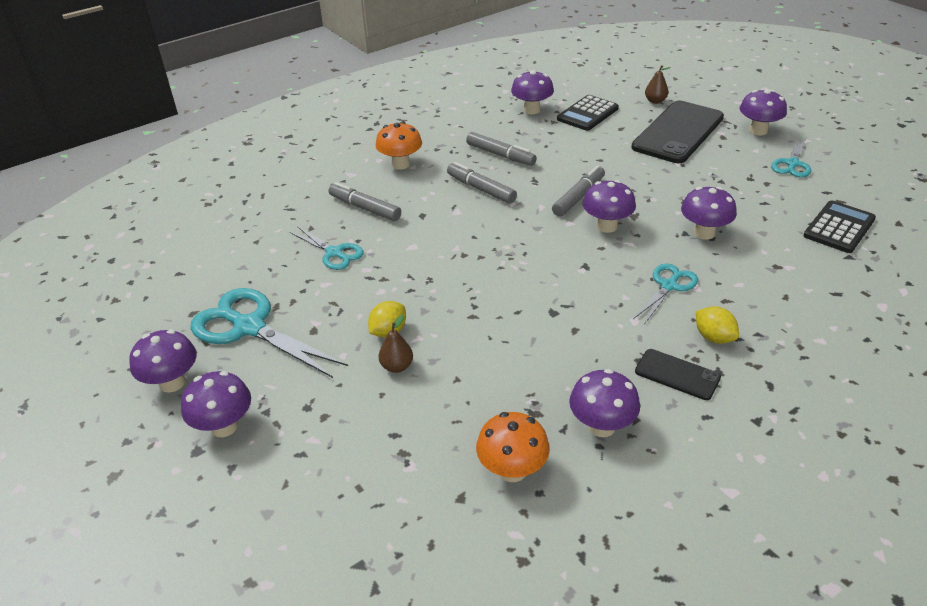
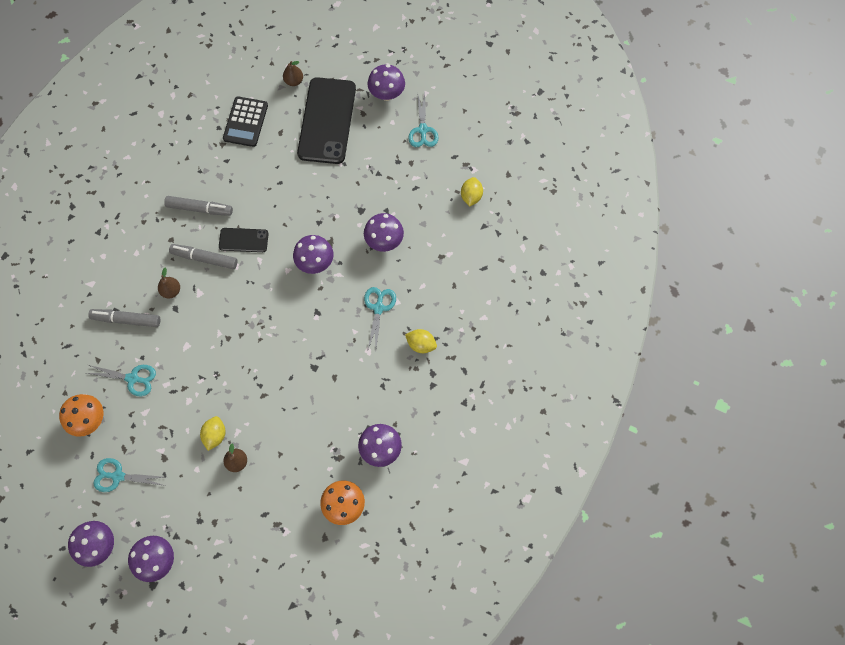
camera: 30 degrees left, 30 degrees up
(249, 327) = (118, 476): turquoise scissors -> turquoise scissors, size x0.57
(400, 164) = (124, 254): orange mushroom -> orange mushroom (89, 420)
(428, 201) = (171, 291): none -> brown pear
(532, 110) = (197, 134): purple mushroom -> none
(579, 197) = (282, 237): grey marker -> none
(677, 374) = (409, 387): black phone -> black phone (243, 240)
(839, 228) = (471, 196): black calculator -> yellow lemon

